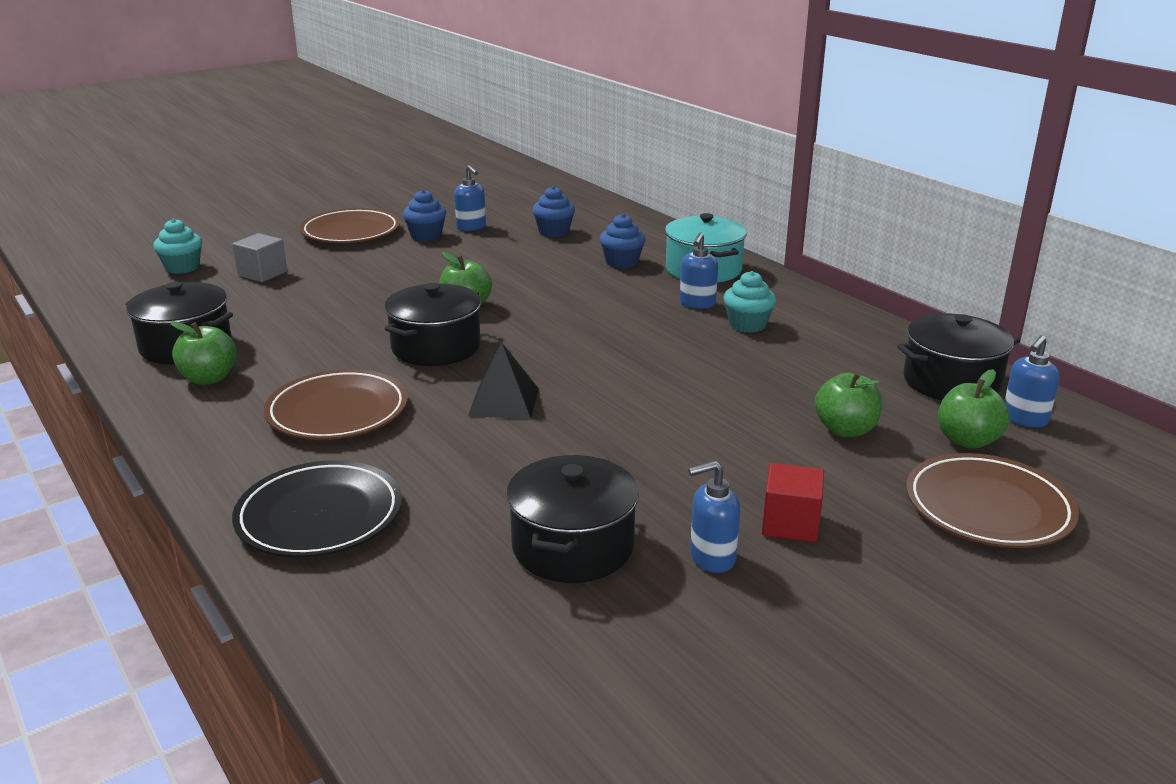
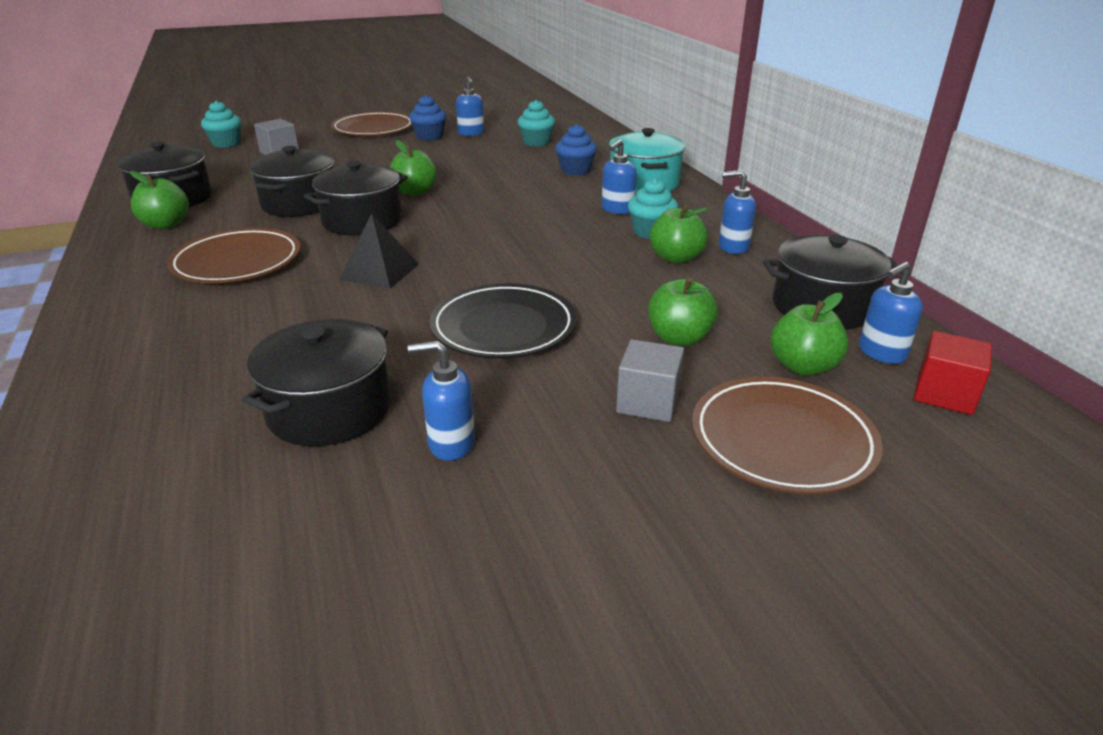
camera: 15 degrees right, 5 degrees up
(319, 516) = (142, 346): black plate -> black plate (503, 327)
(346, 335) = (299, 203): none -> black pot
(554, 232) = (536, 142): blue cupcake -> turquoise cupcake
(790, 350) = (676, 258): none -> green apple
(790, 524) = (556, 422): red cube -> red cube (944, 394)
(836, 332) = (733, 247): none -> blue soap dispenser
(857, 493) = (648, 402): none -> grey cube

